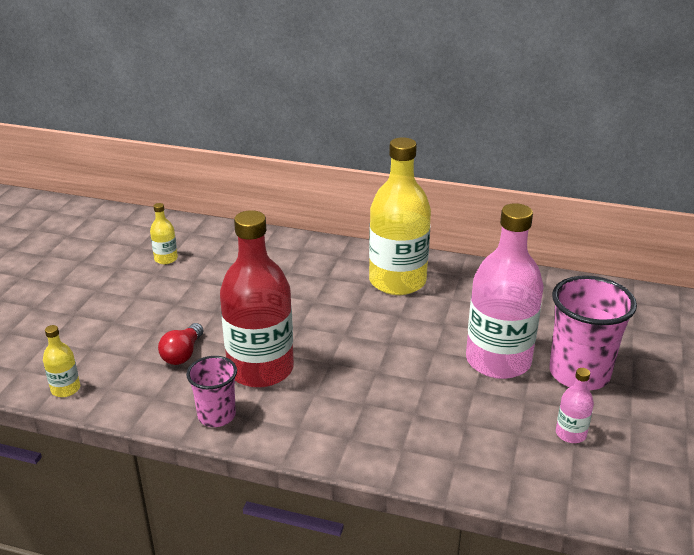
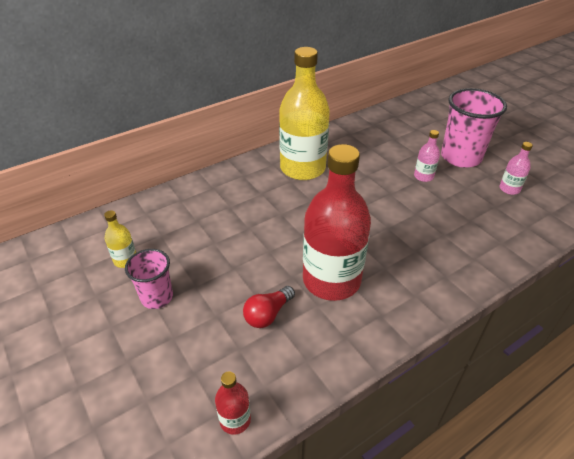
camera: 50 degrees left, 10 degrees up
(65, 389) = (235, 420): yellow bottle -> red bottle
(182, 354) = (268, 314): red light bulb -> red light bulb turned 75 degrees clockwise
(216, 416) = (364, 332): pink cup -> pink cup (157, 297)
(498, 361) = (423, 176): pink bottle -> pink bottle, size x0.42

